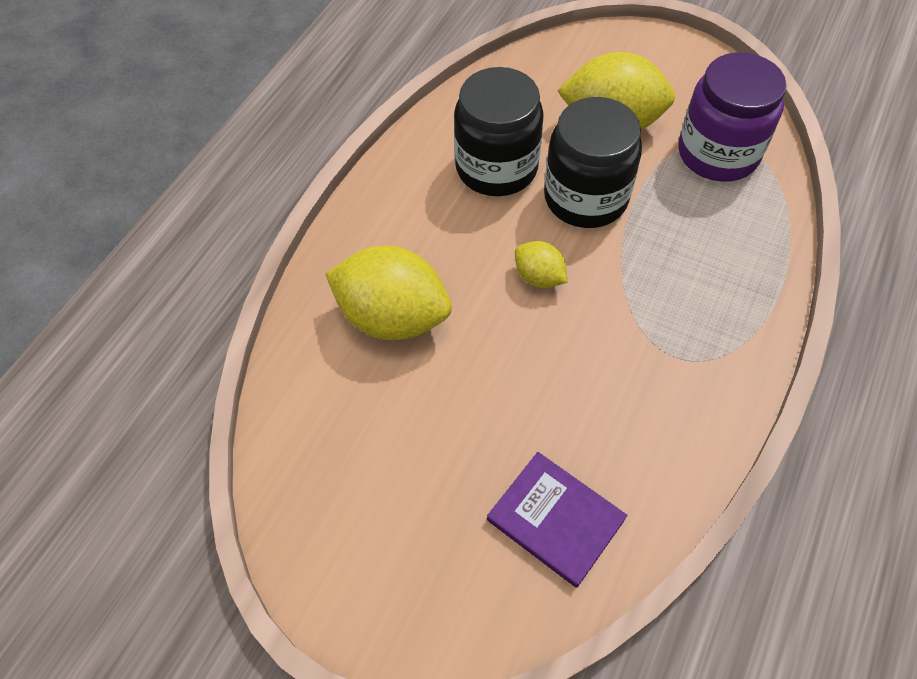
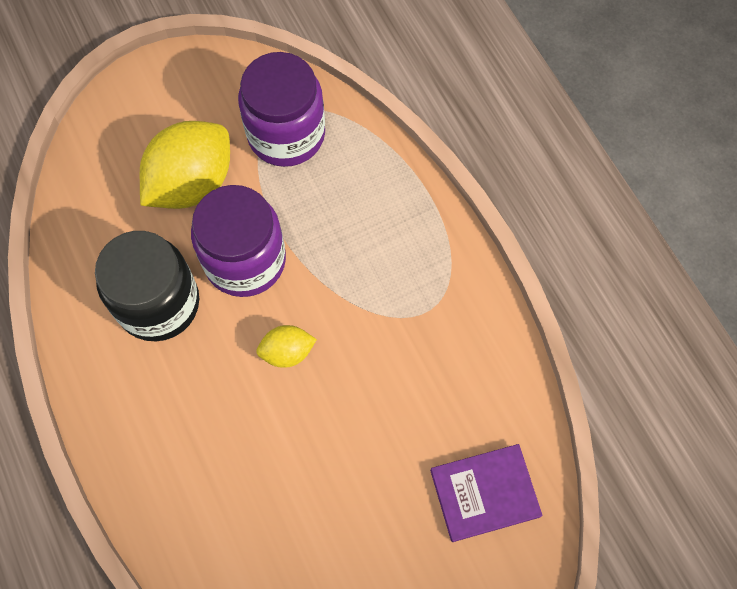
camera: 55 degrees left, 10 degrees up
(393, 317) = (234, 490): yellow lemon -> none
(585, 198) = (245, 260): black jar -> purple jar

